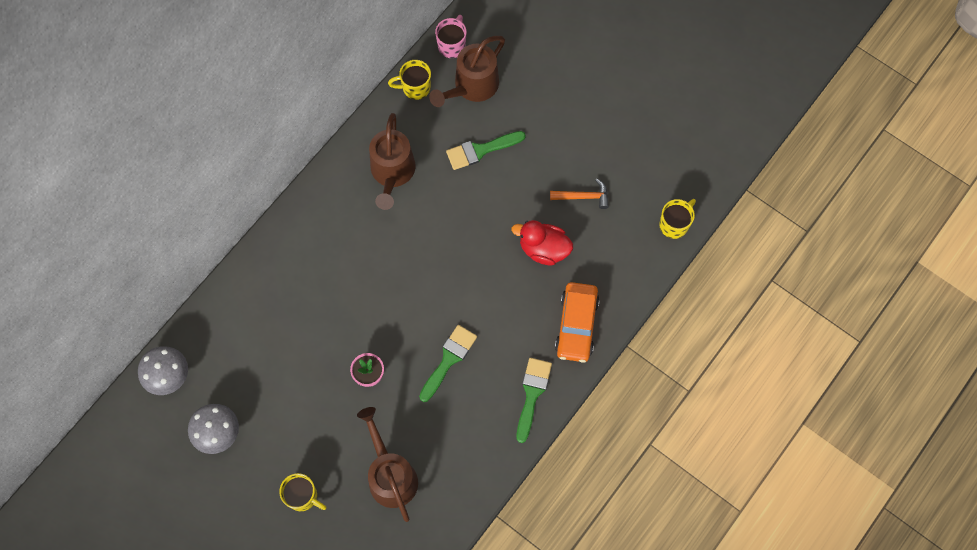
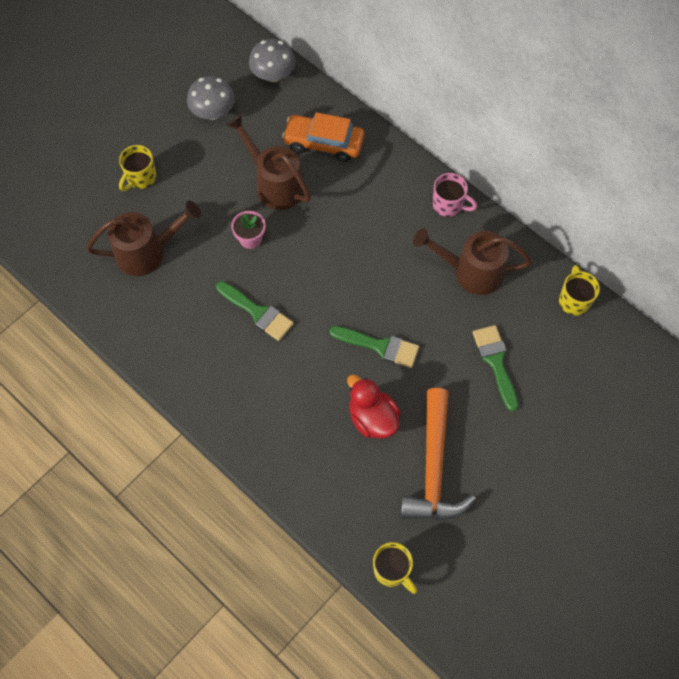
camera: 95 degrees right, 5 degrees down
(452, 45) = (628, 342): pink mug -> pink mug (448, 205)
(471, 87) = (575, 359): brown watering can -> brown watering can (274, 184)
(532, 394) = (209, 391): green brush -> green brush (380, 346)
(543, 249) = (372, 418): red duck -> red duck turned 60 degrees counterclockwise
(576, 325) = (280, 444): orange car -> orange car (323, 143)
(583, 196) = (433, 468): orange hammer -> orange hammer, size x1.98

